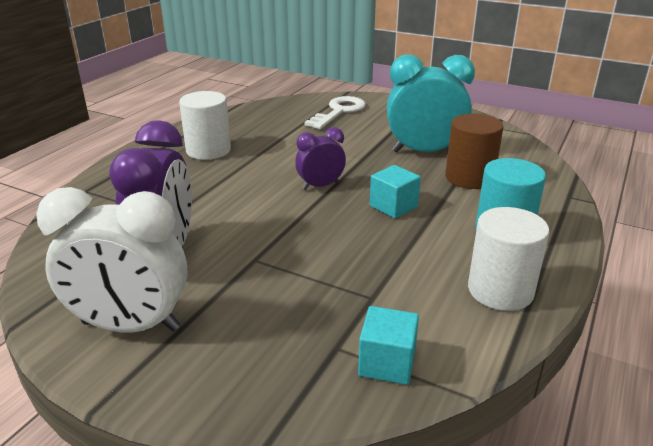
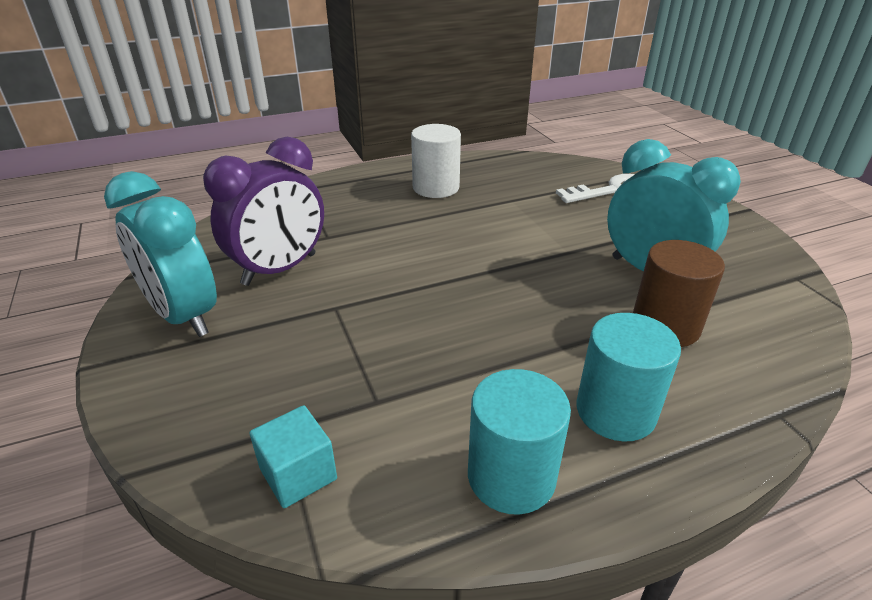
camera: 40 degrees right, 5 degrees up
(131, 326) = (184, 316): white clock -> turquoise clock
(320, 186) = (486, 263): purple clock -> none
(393, 206) = (529, 318): turquoise cube -> none
(500, 290) = (511, 476): white cylinder -> turquoise cylinder

